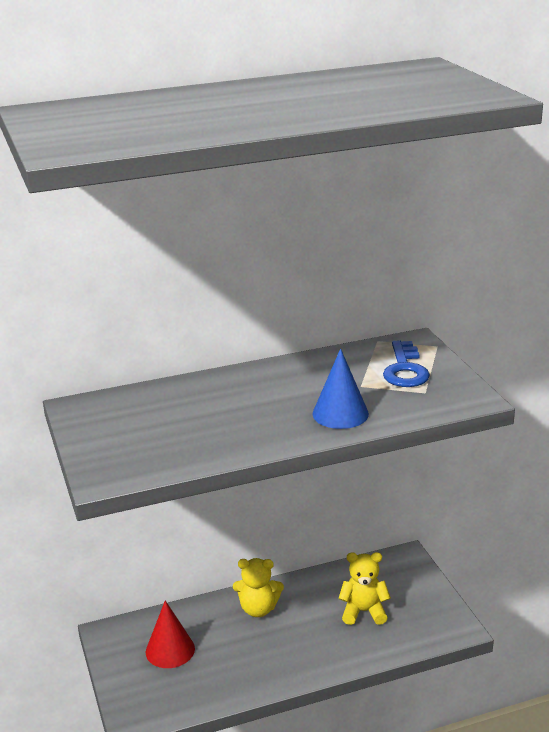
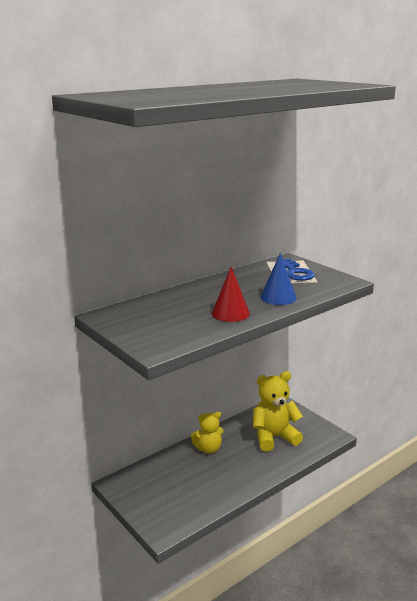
camera: 20 degrees left, 5 degrees down
(170, 650) = (164, 484): red cone -> red cone (230, 313)
(363, 611) = (274, 437): yellow teddy bear -> yellow teddy bear, size x1.58

